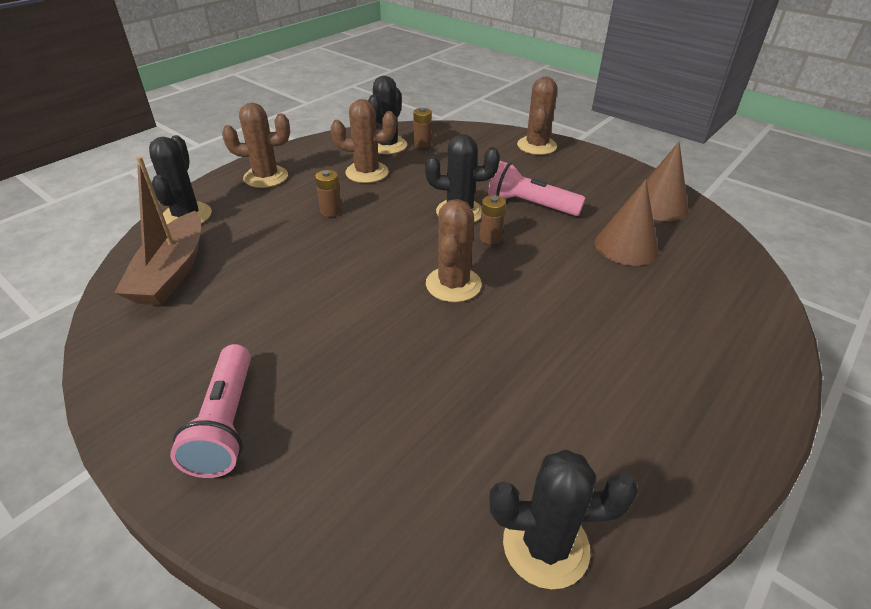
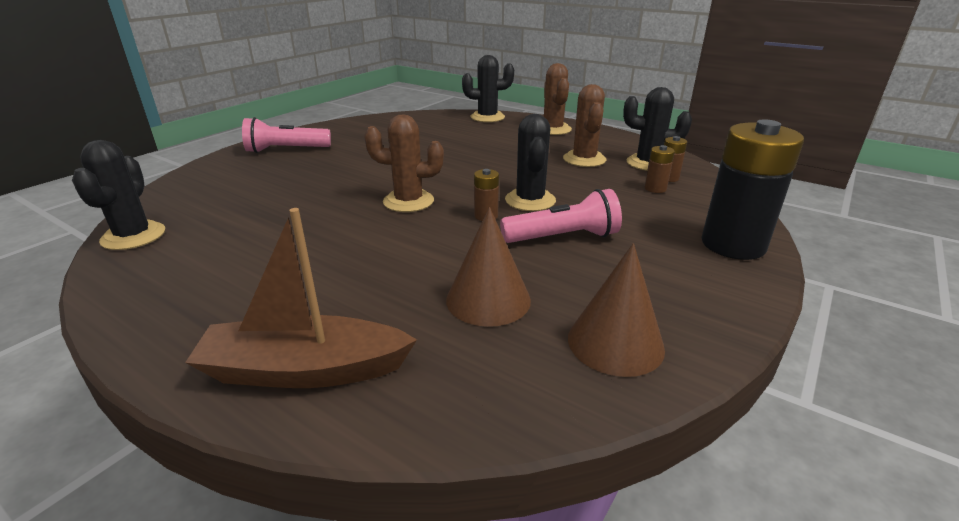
camera: 85 degrees right, 10 degrees down
(172, 272) = (422, 123): brown boat -> brown boat (304, 370)
(331, 211) = (510, 153): brown battery -> brown battery (655, 188)
(530, 205) = (563, 237): pink flashlight -> pink flashlight turned 60 degrees clockwise
(536, 146) = (733, 244): brown cactus -> black battery

